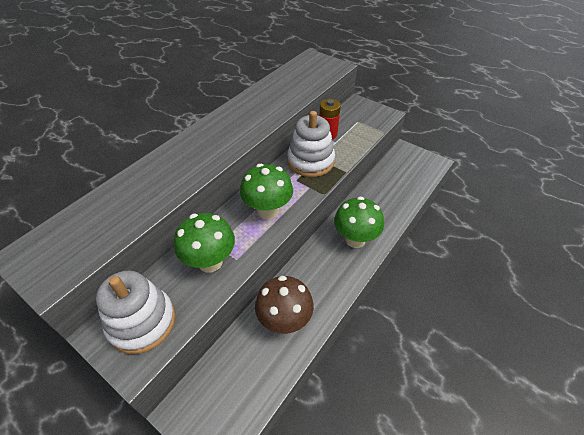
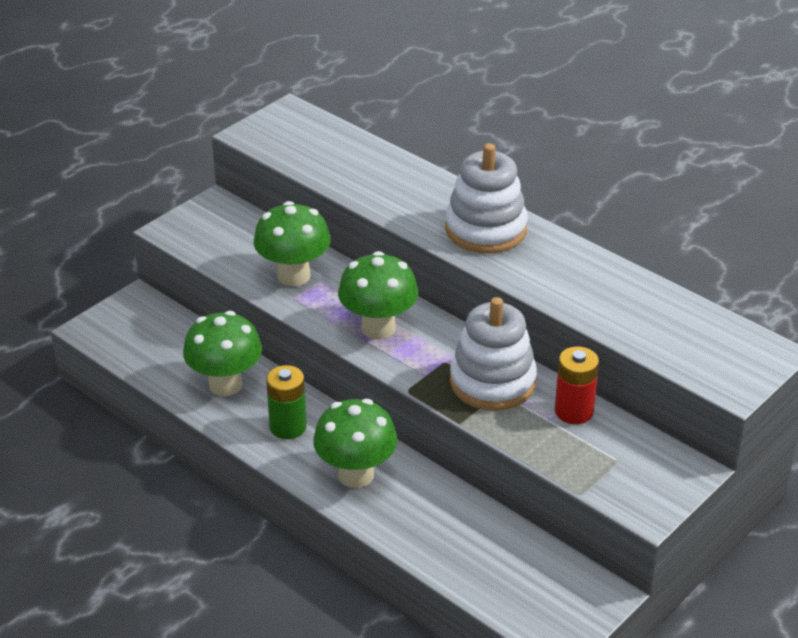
camera: 95 degrees right, 10 degrees down
(142, 322) = (220, 230): white stacking toy -> white stacking toy (485, 229)
(284, 320) = (225, 385): brown mushroom -> green mushroom
(321, 277) = (288, 427): none -> green battery

